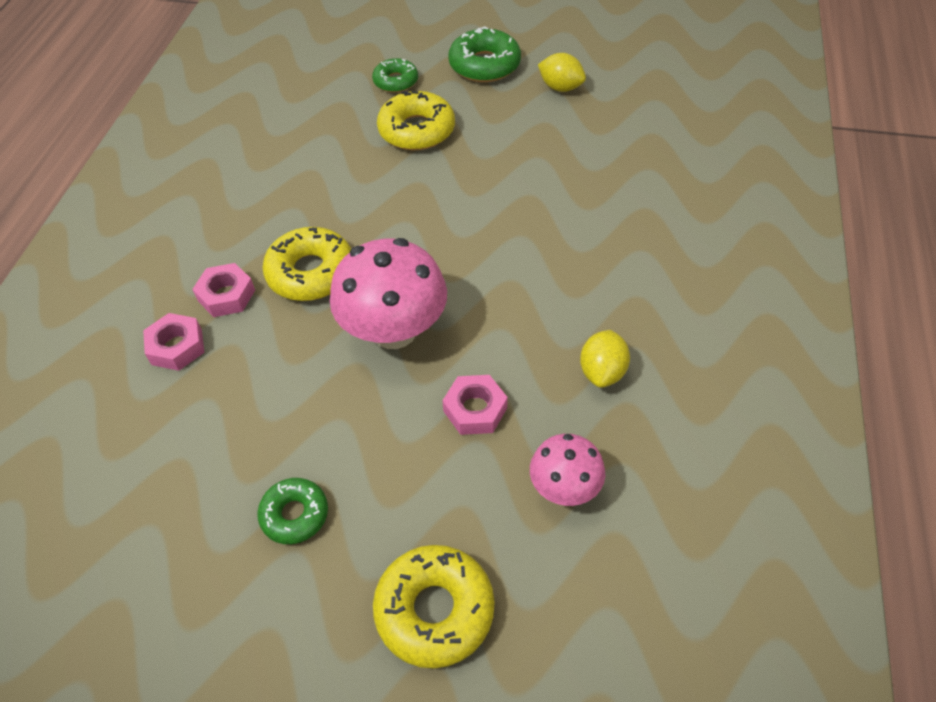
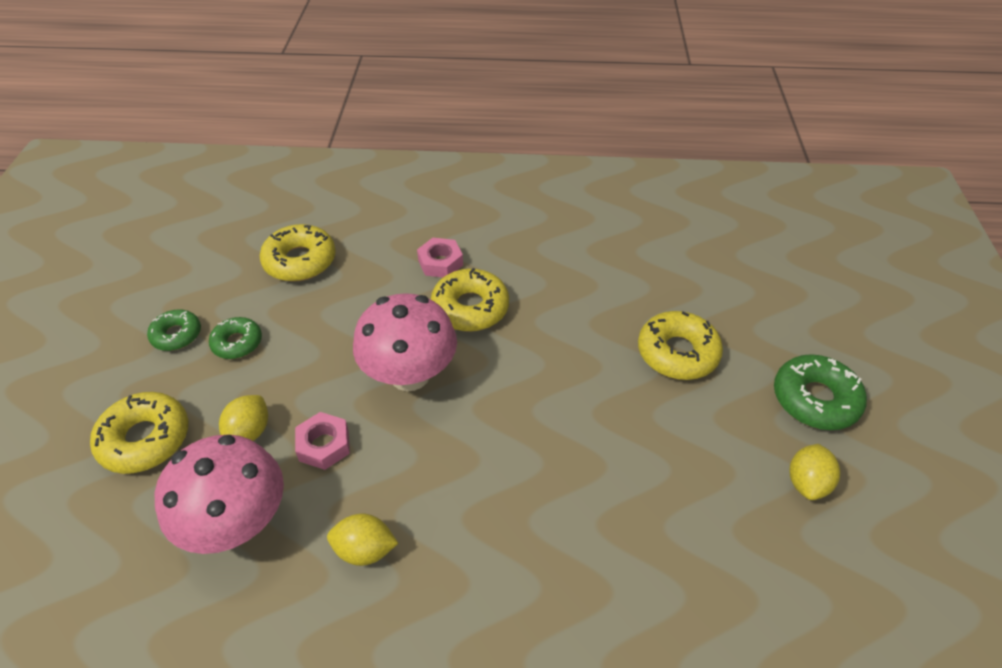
camera: 80 degrees right, 5 degrees down
(161, 448) = (300, 261): none -> yellow donut
(177, 347) = (388, 248): pink nut -> none
(396, 81) = (749, 324): green donut -> green donut (176, 335)
(445, 487) = (249, 432): none -> yellow lemon
(564, 487) = (237, 523): pink mushroom -> pink mushroom, size x1.76

